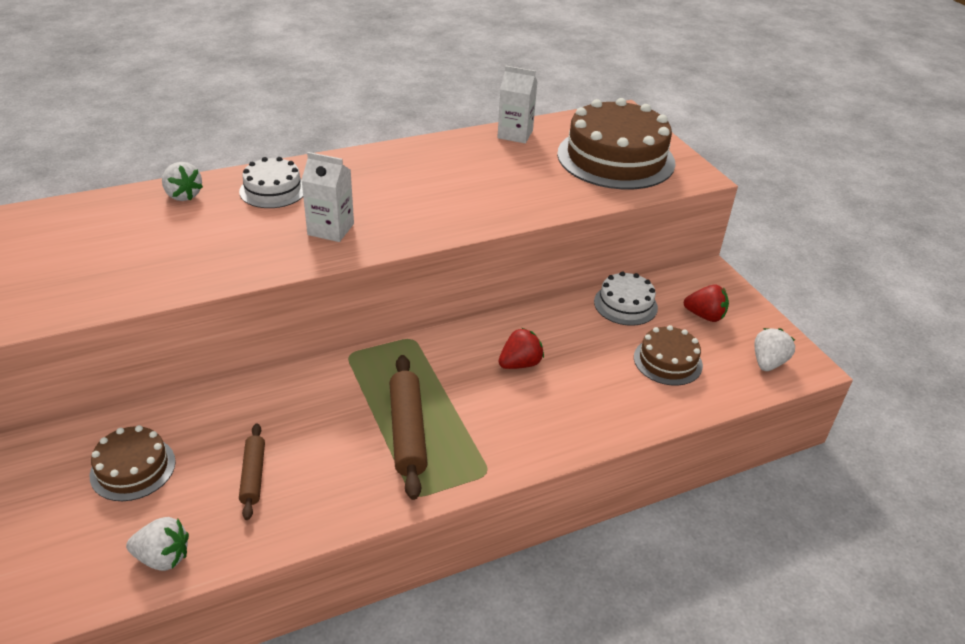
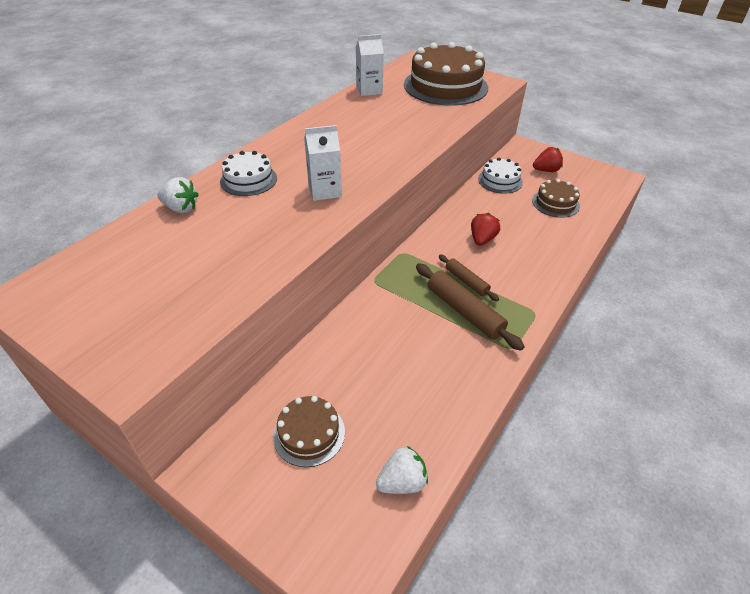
camera: 30 degrees left, 5 degrees up
(253, 475) = (400, 391): brown rolling pin -> brown rolling pin (466, 281)
(768, 362) = (602, 183): white strawberry -> none

